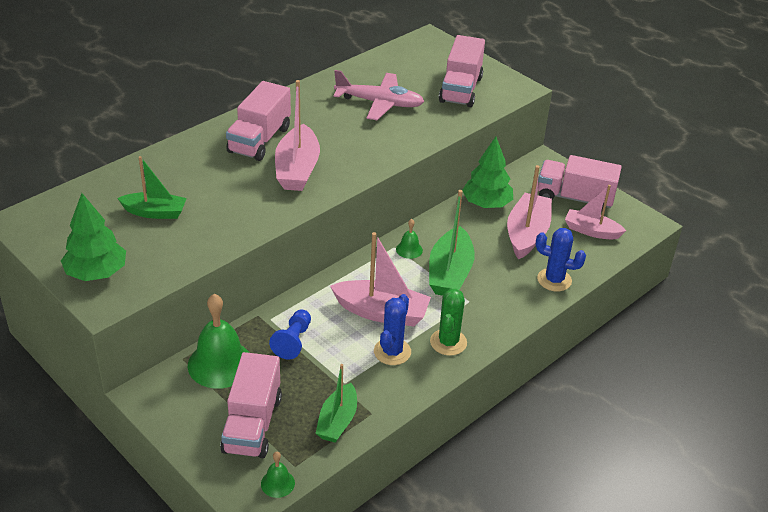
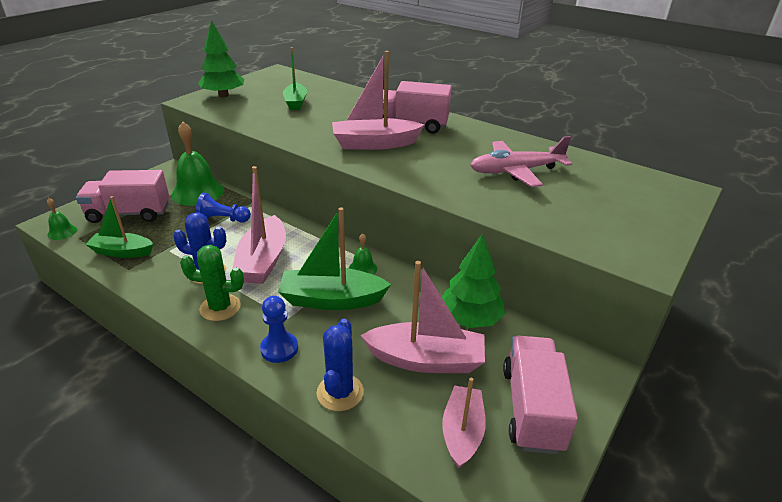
camera: 80 degrees right, 5 degrees down
(379, 103) = (515, 171): pink plane -> pink plane turned 75 degrees clockwise
(460, 89) = (592, 217): pink truck -> none
(505, 308) = (279, 348): none -> blue pawn

